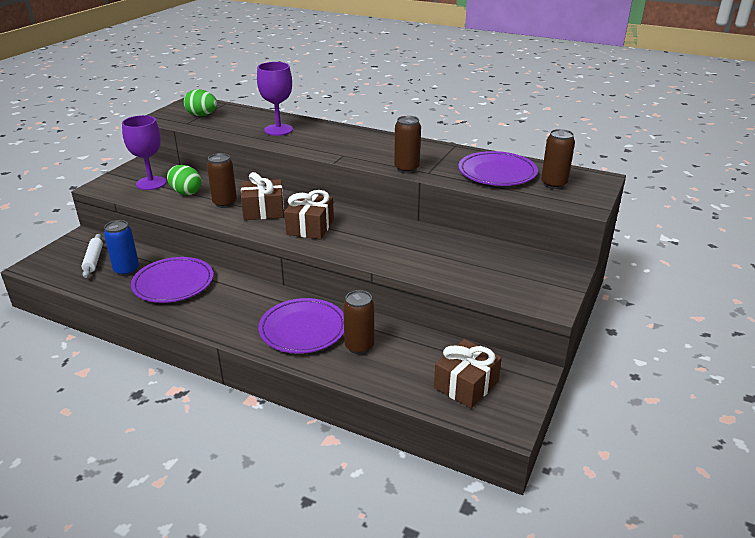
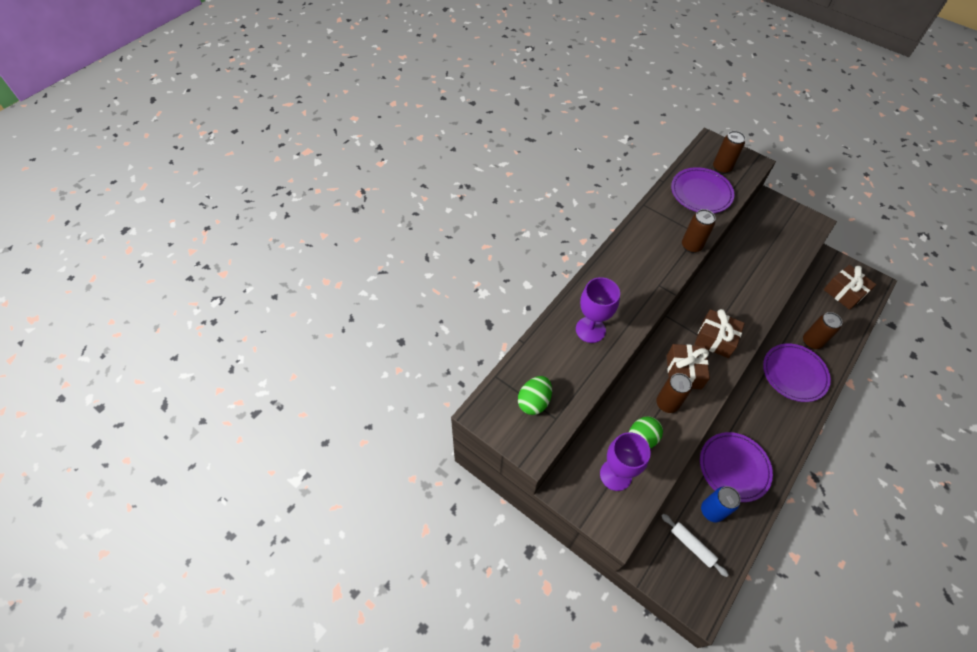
camera: 80 degrees left, 25 degrees up
(93, 260) = (692, 546): white rolling pin -> white rolling pin turned 45 degrees clockwise

